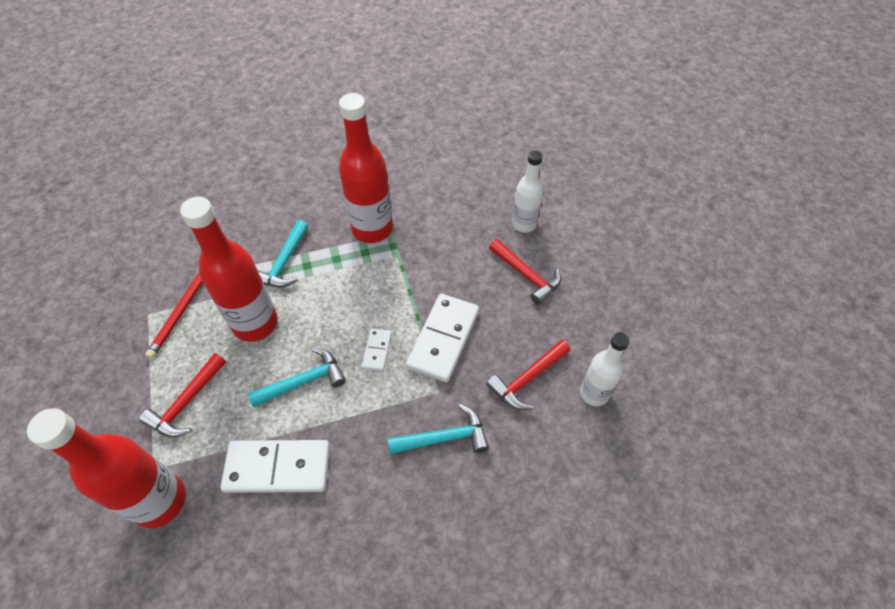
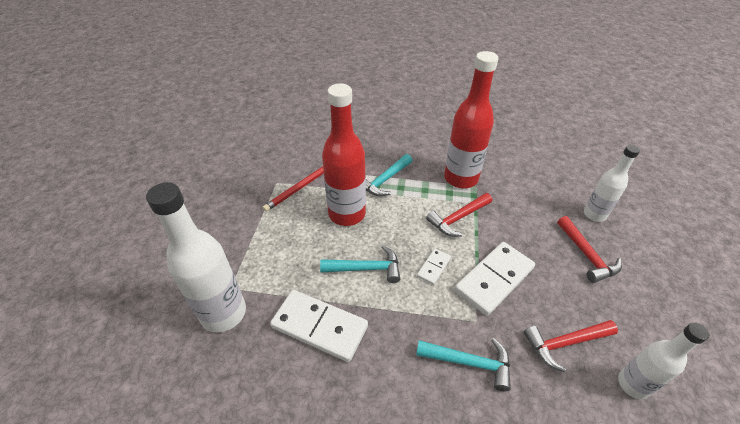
camera: 25 degrees right, 10 degrees down
(159, 501) = (223, 313): red bottle -> white bottle
(186, 403) = (274, 250): red hammer -> red hammer (458, 218)

